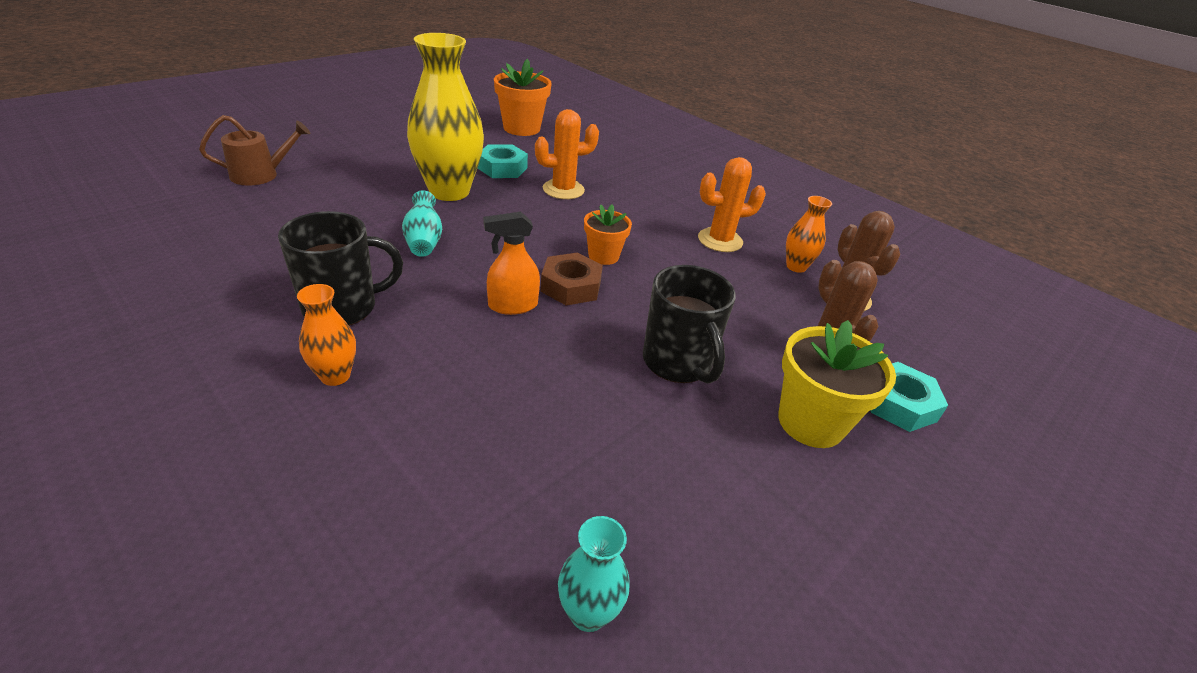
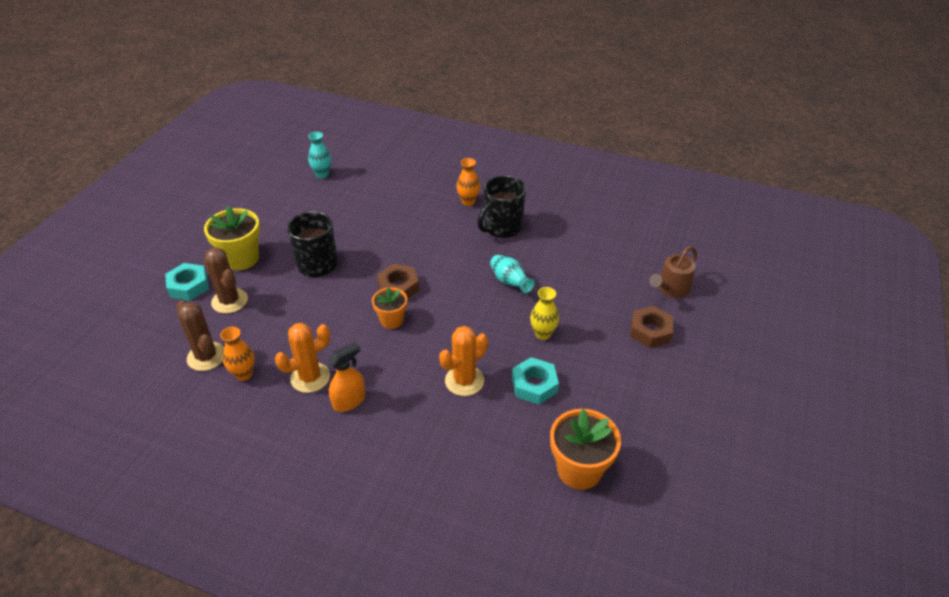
camera: 160 degrees right, 5 degrees up
(344, 159) = (650, 331): none -> brown nut
(449, 191) = (543, 334): yellow vase -> yellow vase, size x0.47
(512, 305) = (422, 261): orange spray bottle -> orange spray bottle (349, 401)

